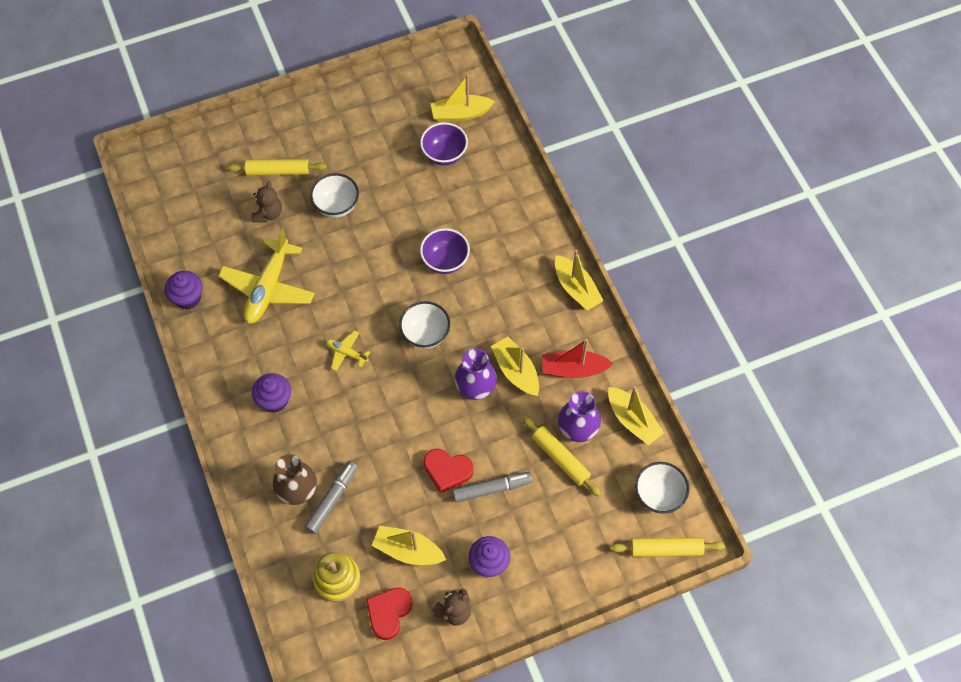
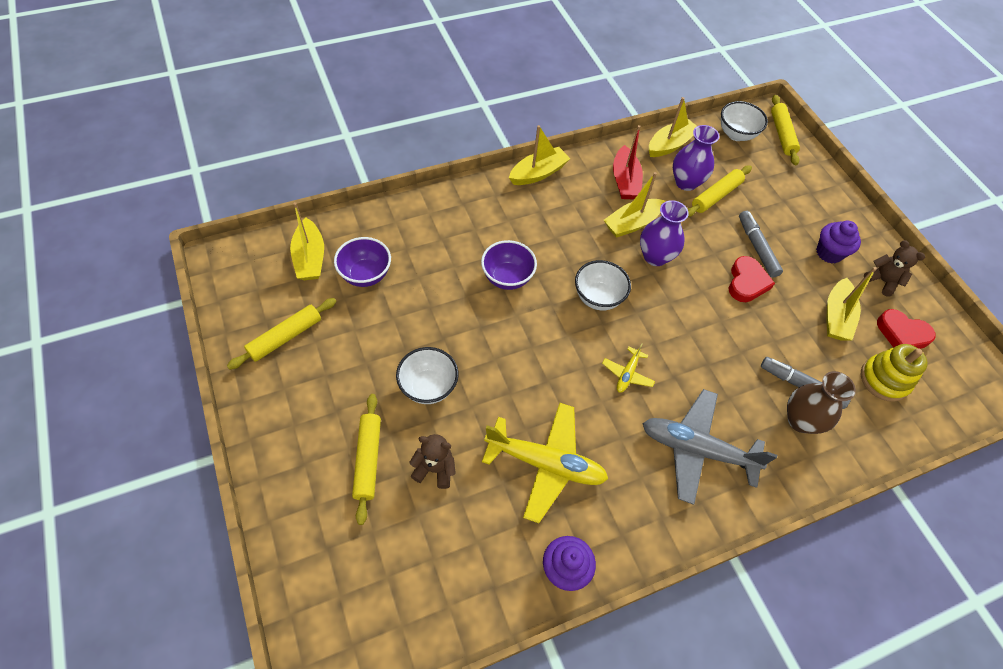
camera: 95 degrees left, 5 degrees down
(274, 400) = (697, 449): purple cupcake -> grey plane
(382, 107) = (285, 337): none -> yellow rolling pin

